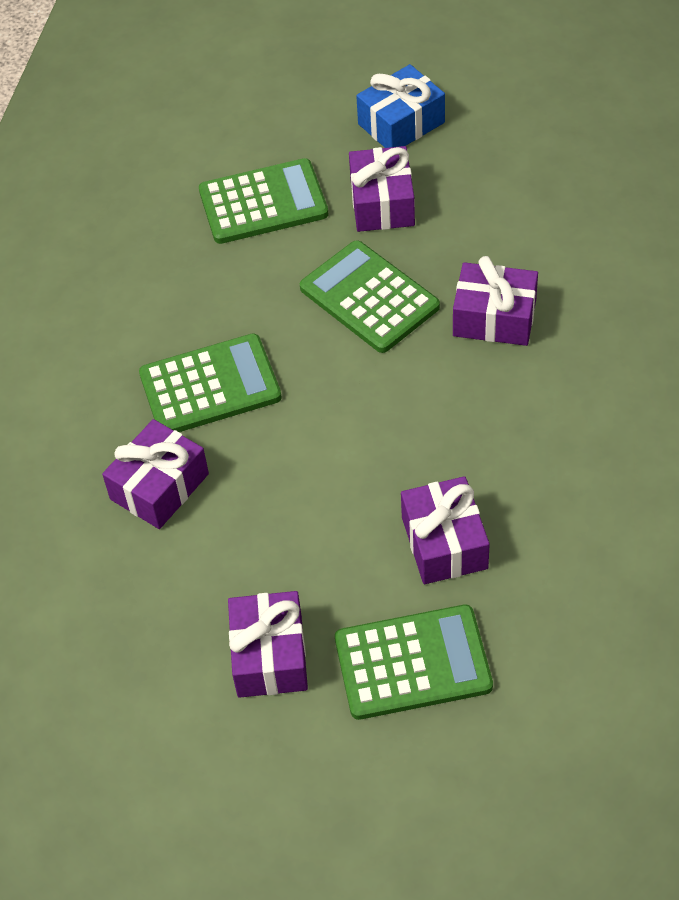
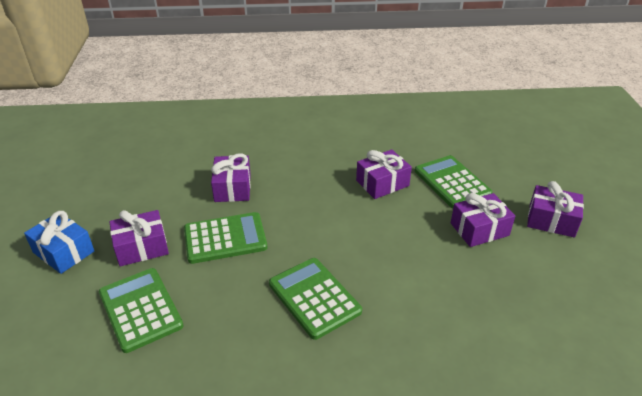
camera: 110 degrees left, 15 degrees down
(159, 486) = (401, 303): purple gift -> purple gift (551, 220)
(369, 298) = (225, 238): green calculator -> green calculator turned 135 degrees counterclockwise

